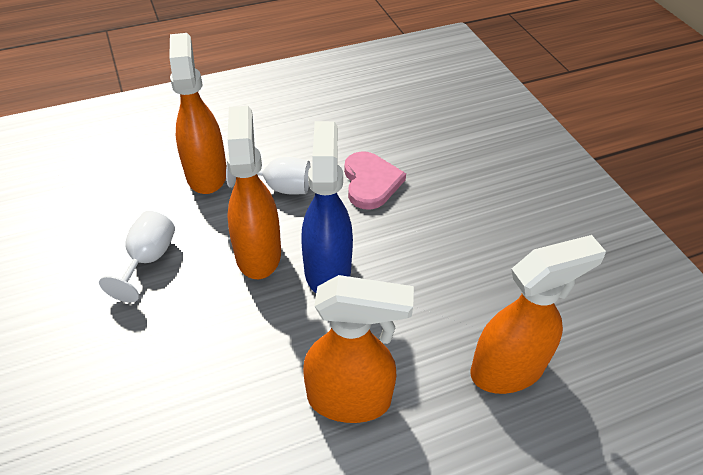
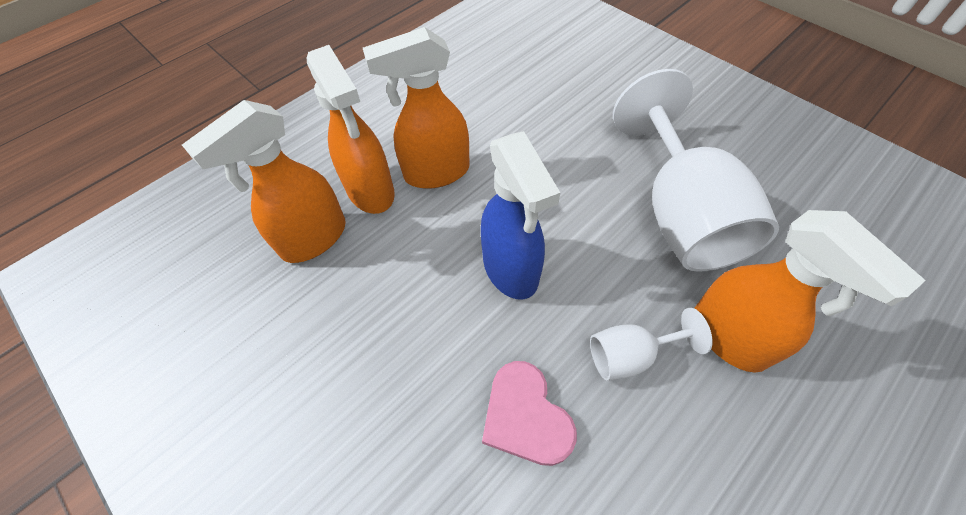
camera: 160 degrees right, 10 degrees up
(148, 259) = (680, 213): white goblet -> white goblet, size x2.14
(258, 253) = (588, 259): orange spray bottle -> orange spray bottle (371, 191)

